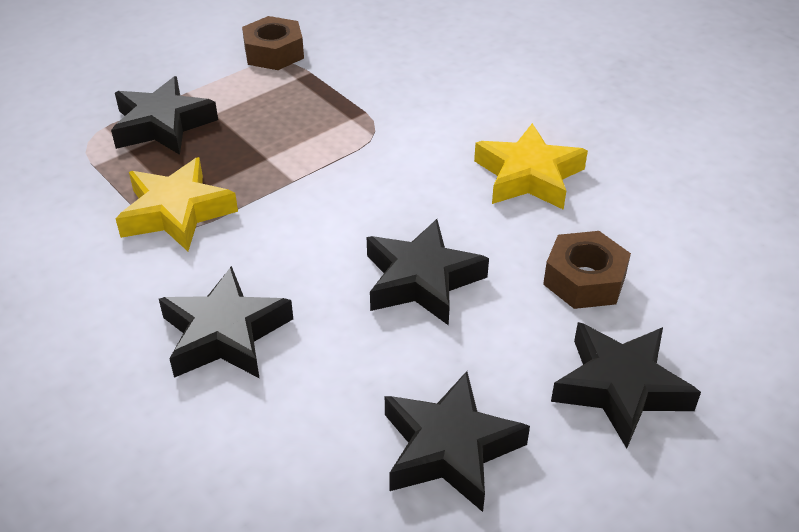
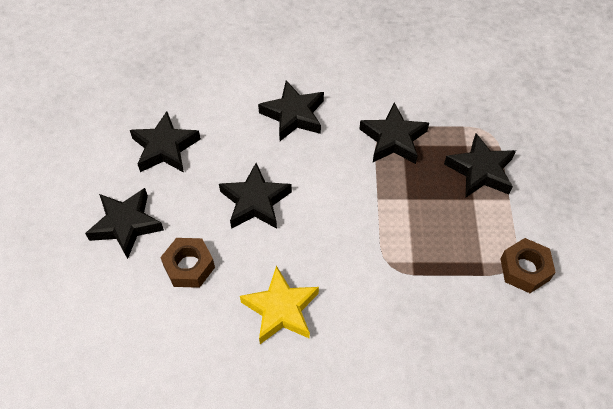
camera: 130 degrees right, 15 degrees up
(176, 212) = (393, 139): yellow star -> black star

